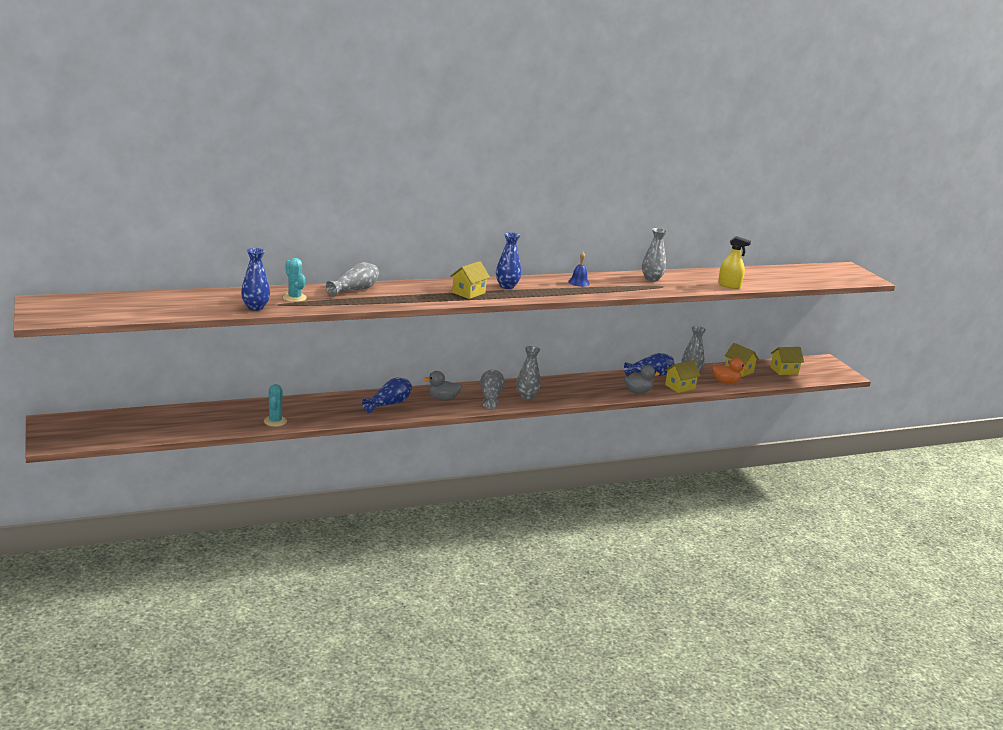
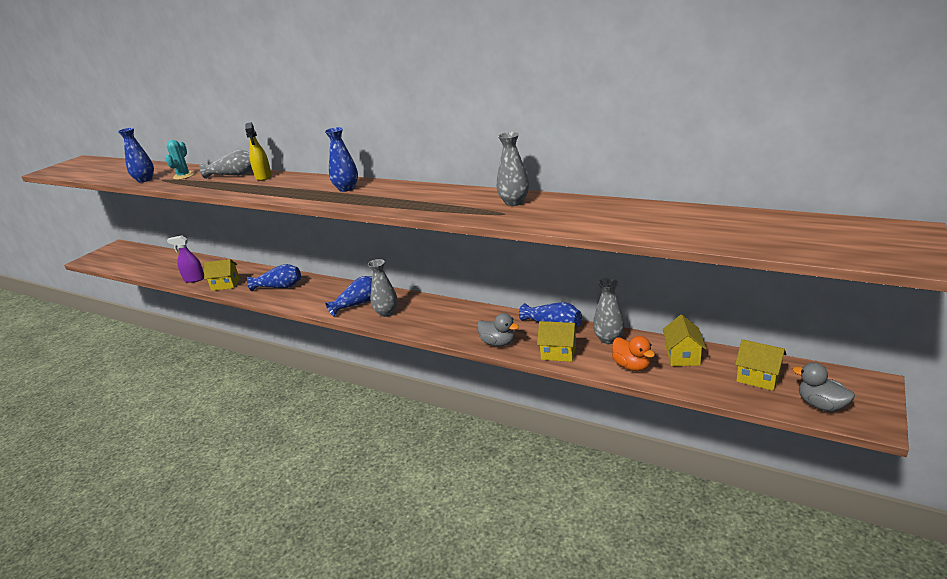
camera: 55 degrees right, 5 degrees up
(275, 421) = (194, 279): turquoise cactus -> purple spray bottle
(443, 399) = (321, 294): grey duck -> grey duck (821, 405)
(468, 293) = (299, 190): yellow house -> yellow house (225, 285)
(490, 397) = (358, 304): grey vase -> blue vase
(579, 282) = (422, 194): blue bell -> none
(729, 285) = (597, 227): yellow spray bottle -> yellow spray bottle (263, 177)

